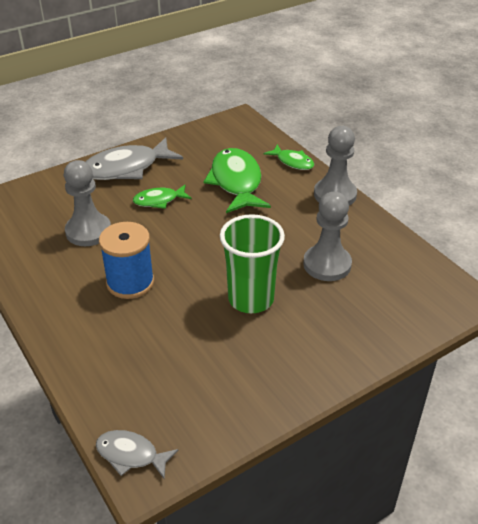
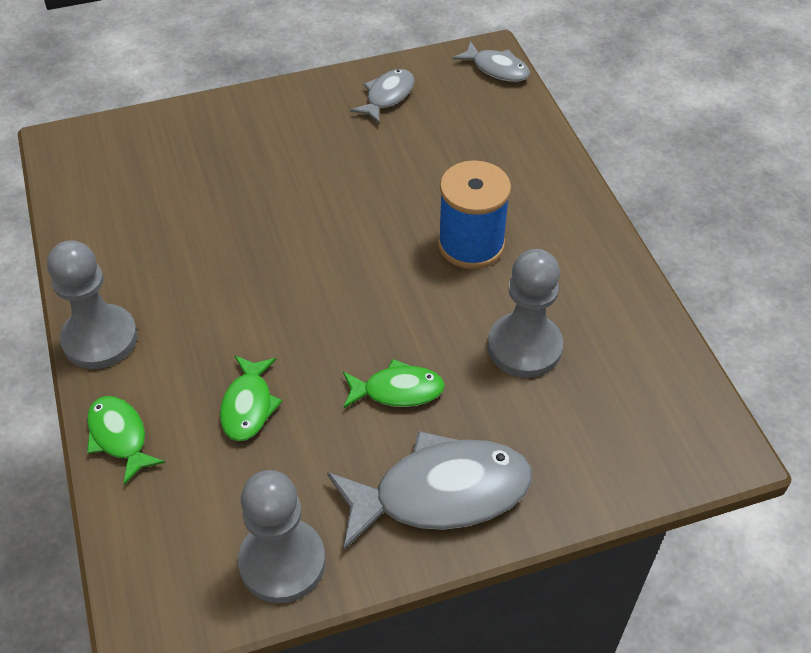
camera: 165 degrees left, 10 degrees up
(230, 396) = (387, 96): none -> grey fish
(236, 182) = (248, 406): green fish -> green fish, size x0.54
(251, 299) = (320, 191): green cup -> none
(327, 264) = (196, 218): grey pawn -> grey pawn (282, 562)

